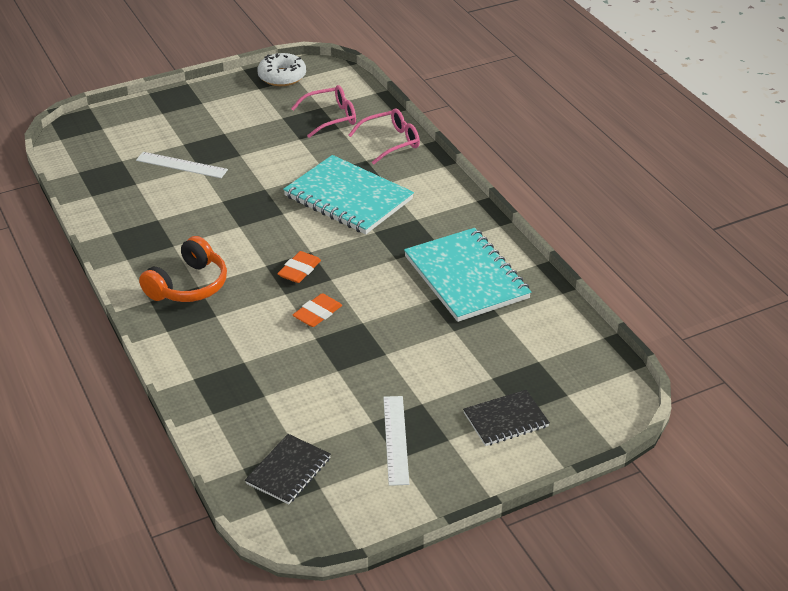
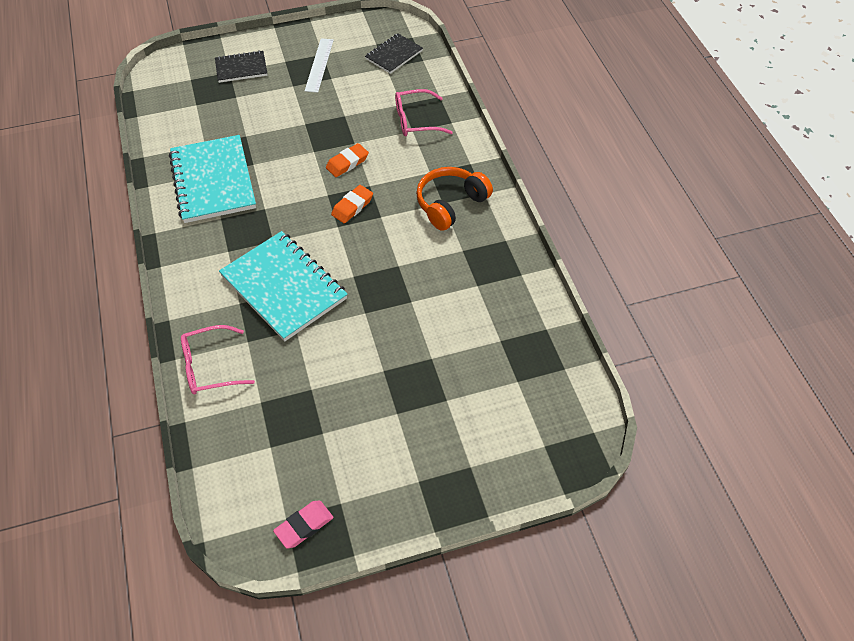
camera: 170 degrees left, 15 degrees up
(181, 165) = (450, 363): white ruler -> none
(282, 77) = (304, 526): white donut -> pink eraser
(331, 117) = (264, 423): pink glasses -> pink glasses (416, 120)

